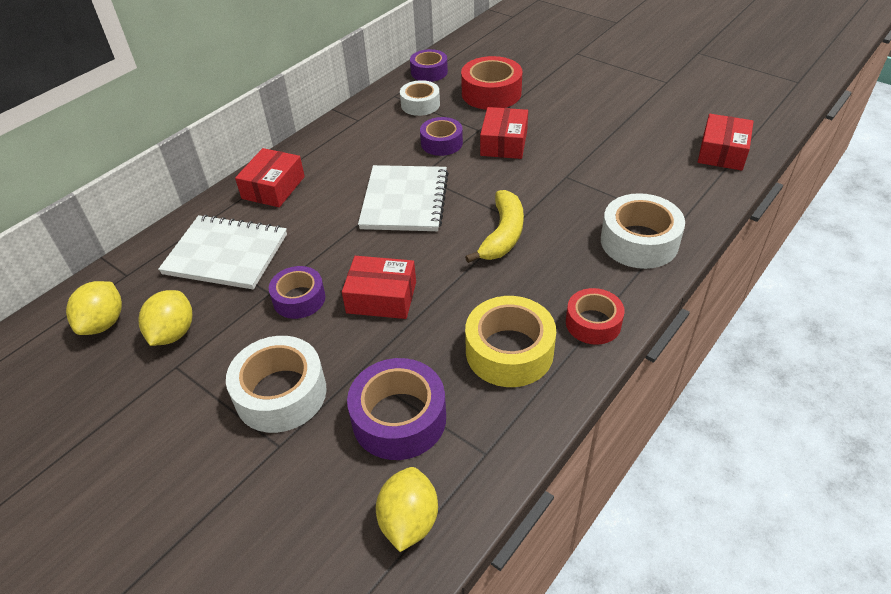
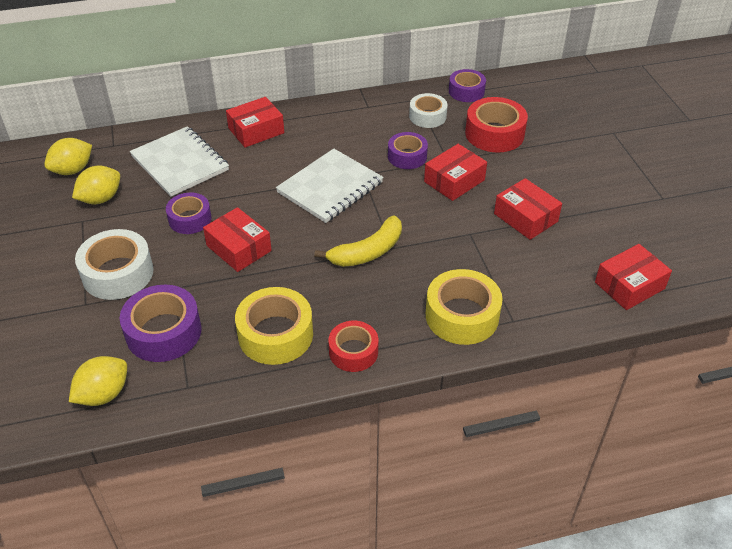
camera: 35 degrees right, 0 degrees up
(592, 142) = (525, 217): none -> red box
(639, 241) = (462, 316): white tape -> yellow tape

